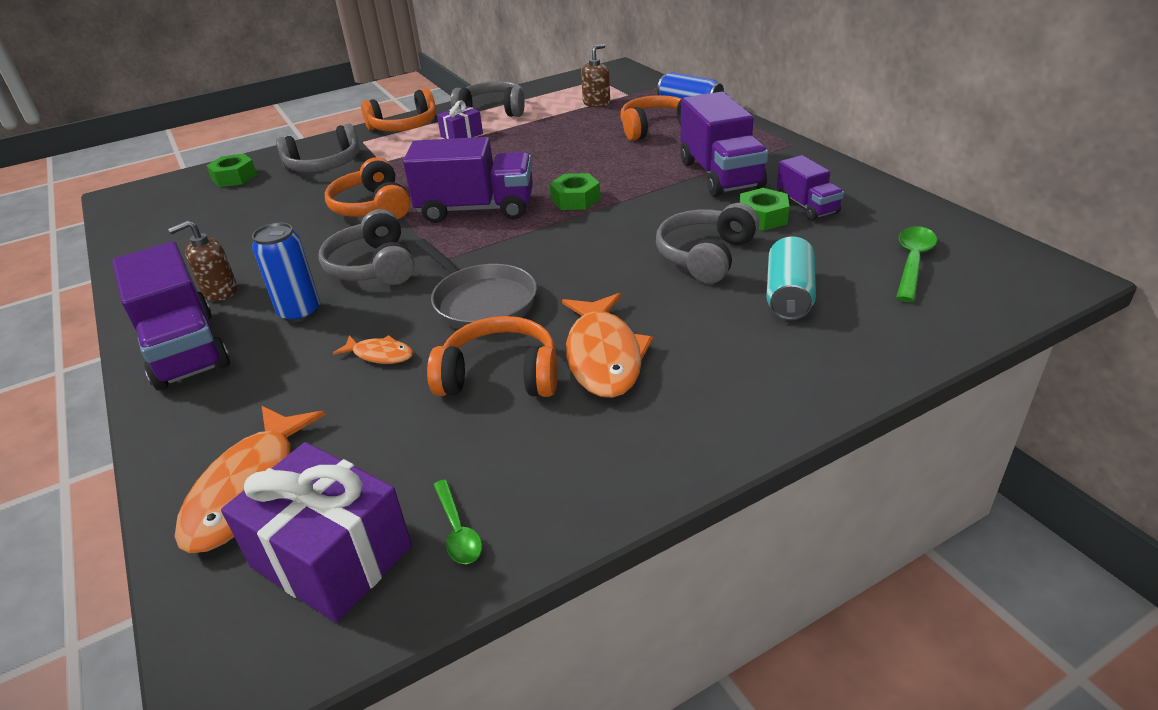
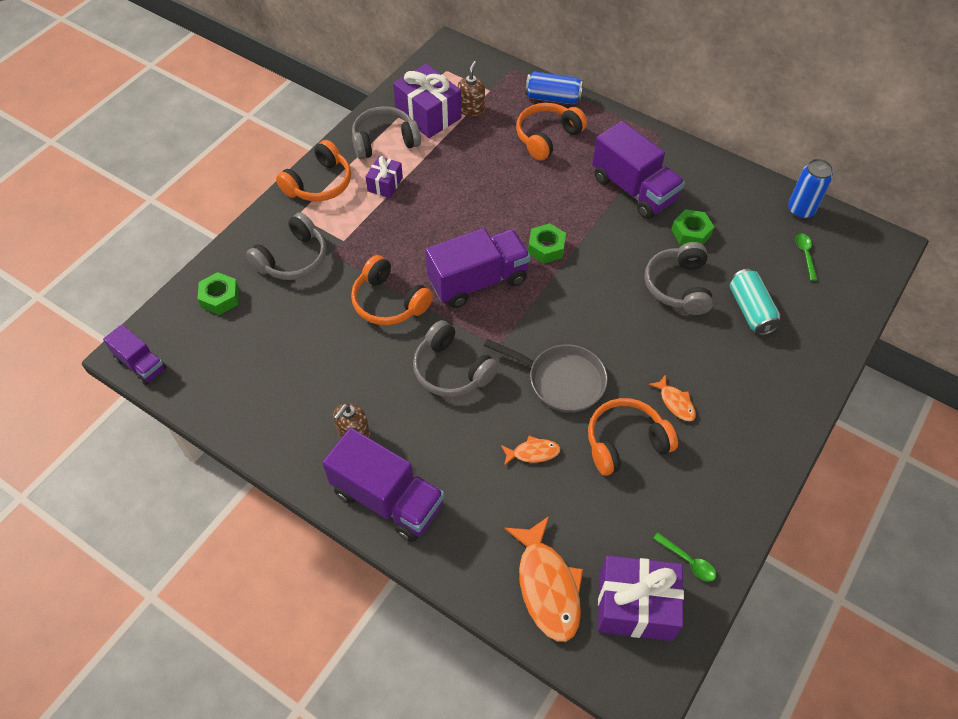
camera: 30 degrees left, 20 degrees up
(300, 312) = (439, 434): blue can -> blue can (800, 210)
(551, 101) = (428, 115): none -> purple gift
(603, 356) = (675, 402): orange fish -> orange fish, size x0.50
(807, 206) = (713, 212): purple truck -> purple truck (141, 364)
(912, 262) = (805, 255): green spoon -> green spoon, size x0.65

